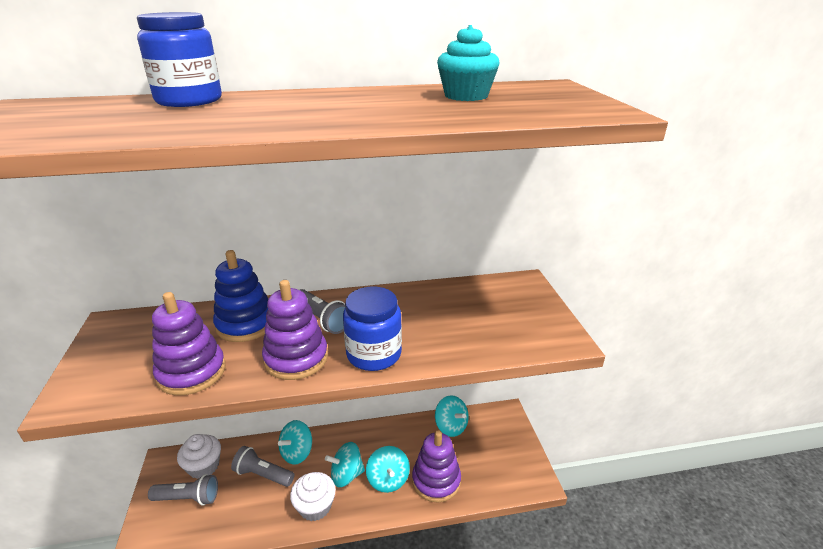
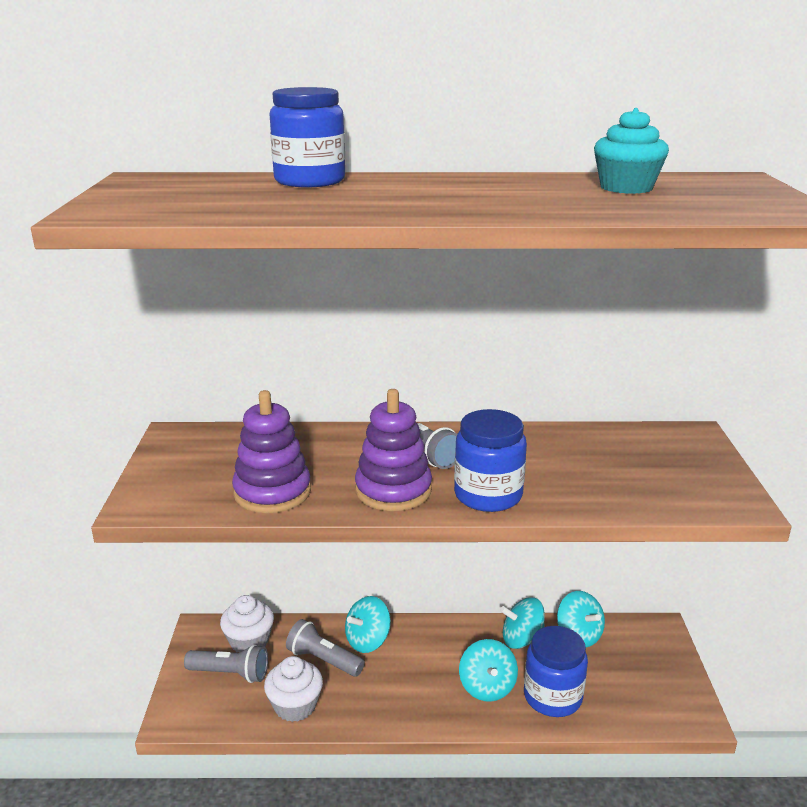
camera: 10 degrees right, 5 degrees down
(245, 324) = (331, 450): blue stacking toy -> none
(315, 506) = (389, 704): white cupcake -> white cupcake (295, 706)
(346, 475) = (432, 674): turquoise spinning top -> turquoise spinning top (522, 639)
(436, 480) = (552, 697): purple stacking toy -> blue jar

